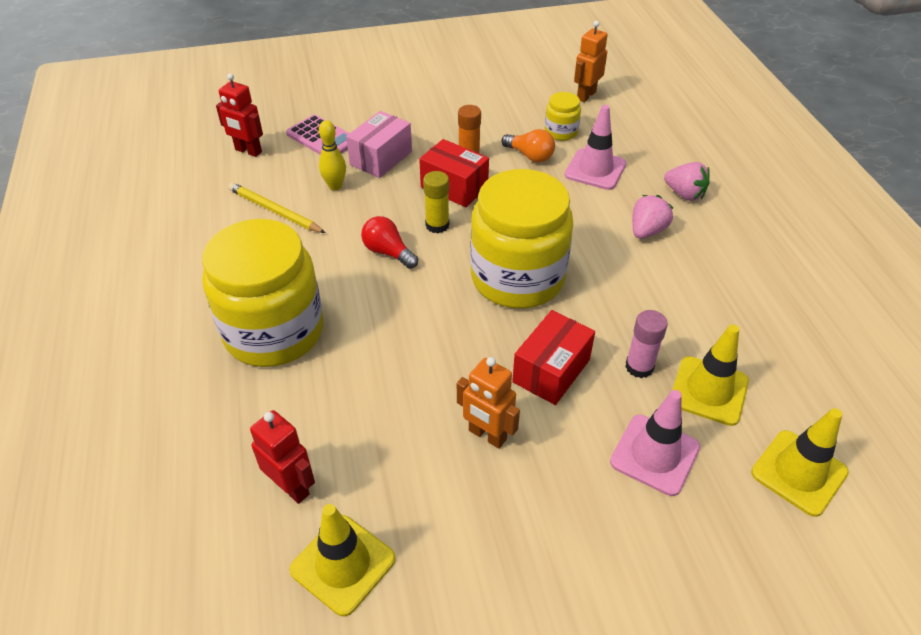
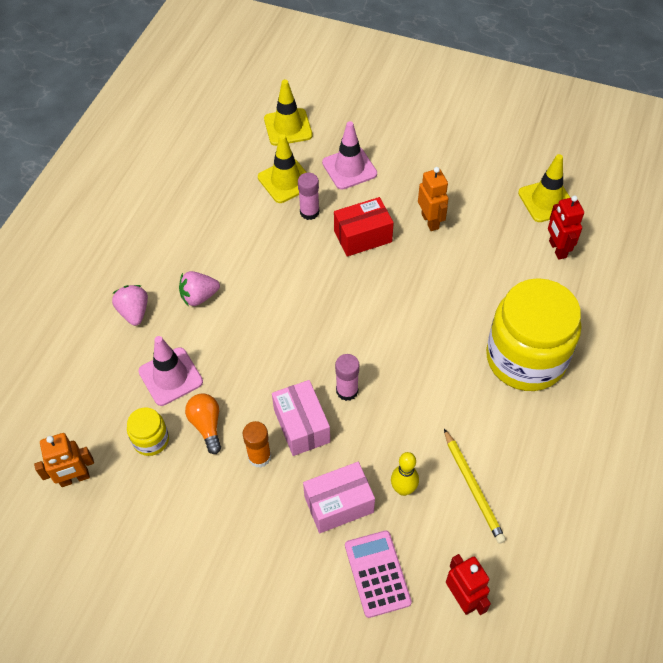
camera: 145 degrees left, 10 degrees up
(388, 252) = (403, 385): red light bulb -> none
(437, 225) = (347, 391): yellow glue stick -> pink glue stick
(454, 187) = (302, 425): red box -> pink box
(517, 278) = (327, 309): yellow jar -> none

